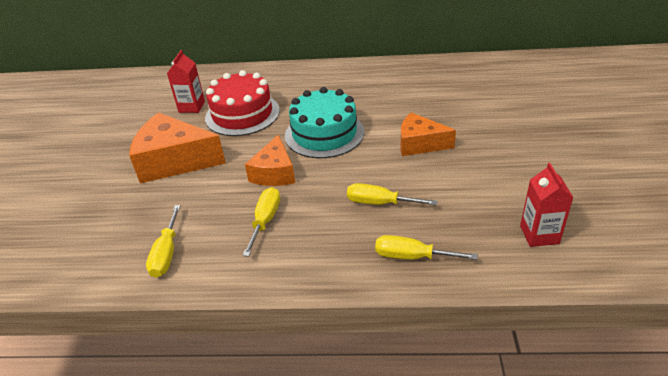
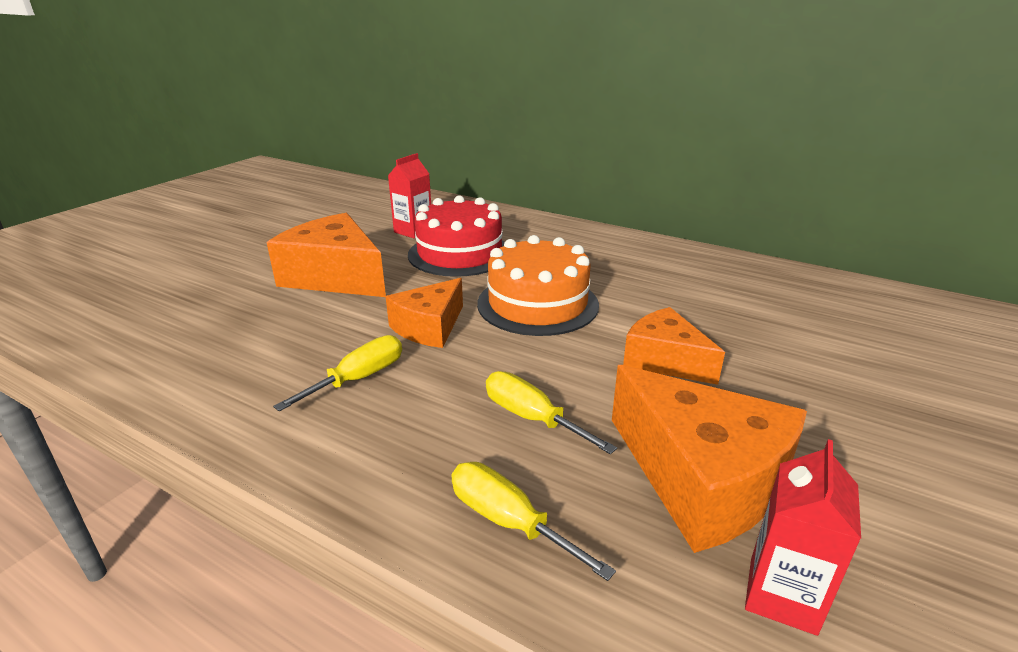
camera: 25 degrees right, 10 degrees down
(166, 254) = (210, 371): yellow screwdriver -> none
(324, 133) = (537, 304): turquoise cake -> orange cake
(478, 200) = (701, 479): none -> orange cheese

